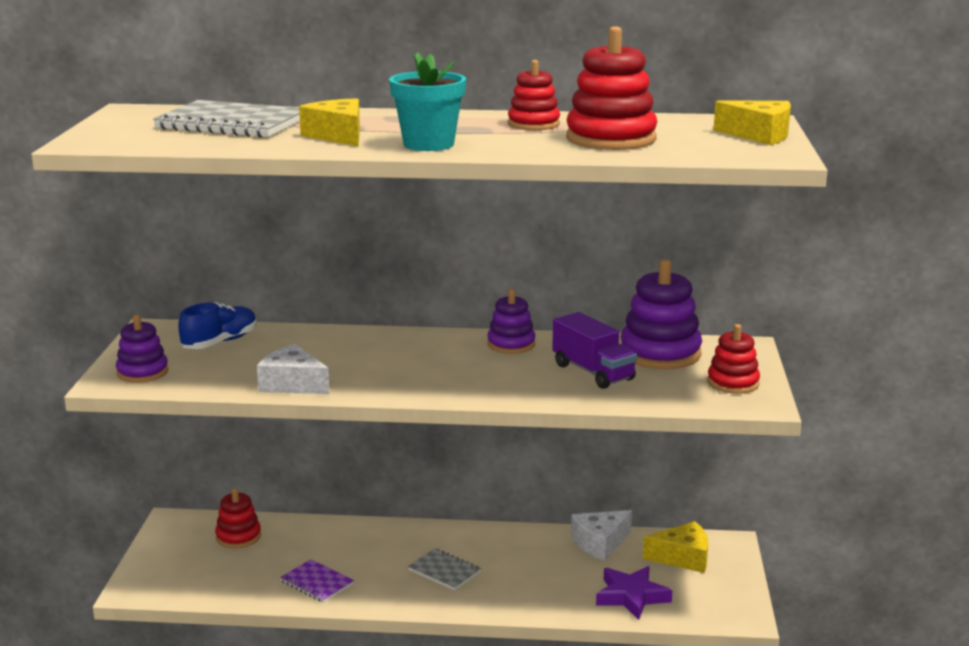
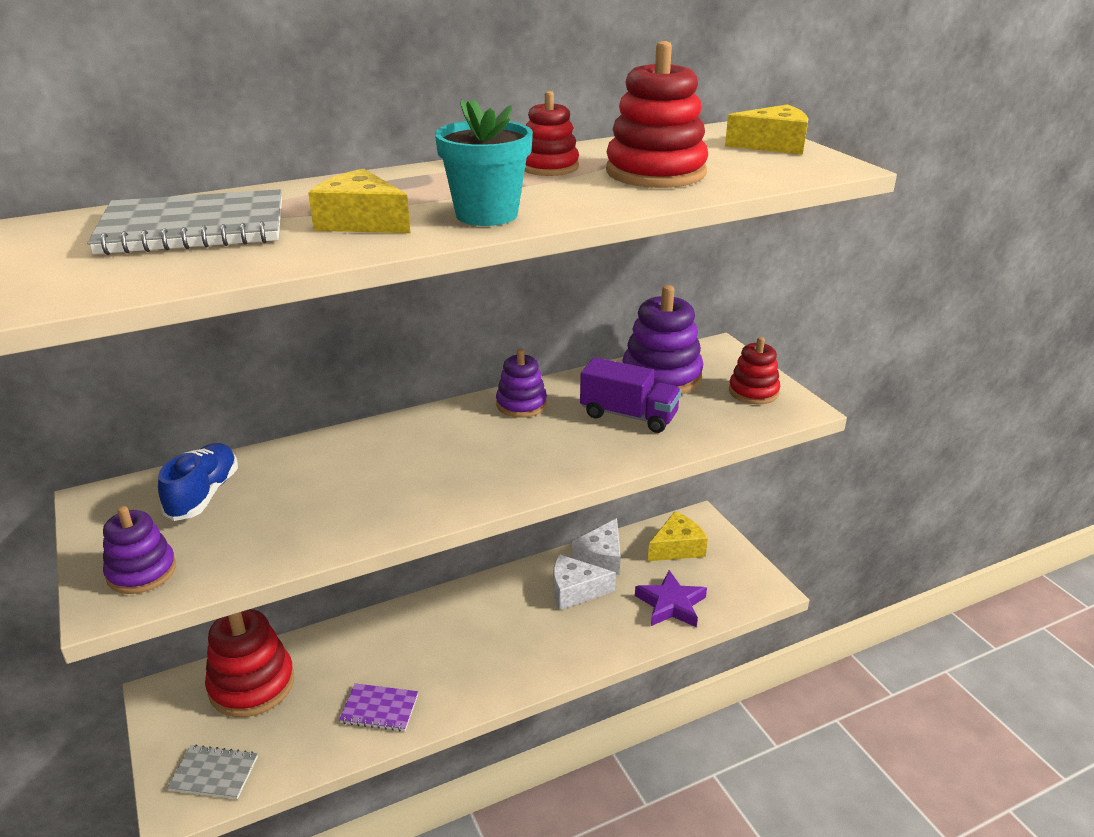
camera: 30 degrees left, 10 degrees up
(238, 537) = (252, 684): red stacking toy -> red stacking toy, size x1.65
(292, 384) = (346, 528): white cheese -> white cheese (575, 591)
(444, 571) = (493, 643): grey notebook -> grey notebook (214, 773)

